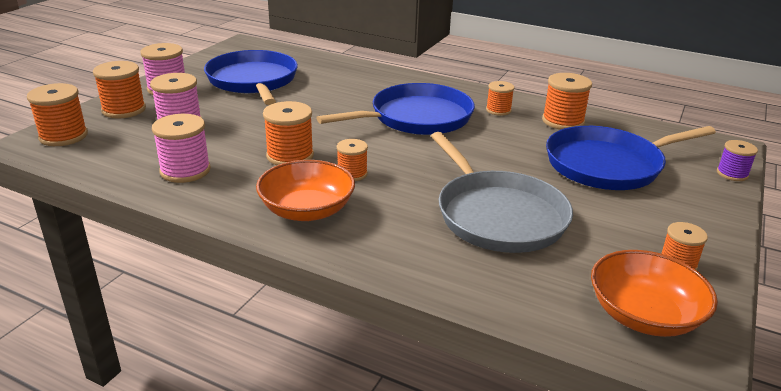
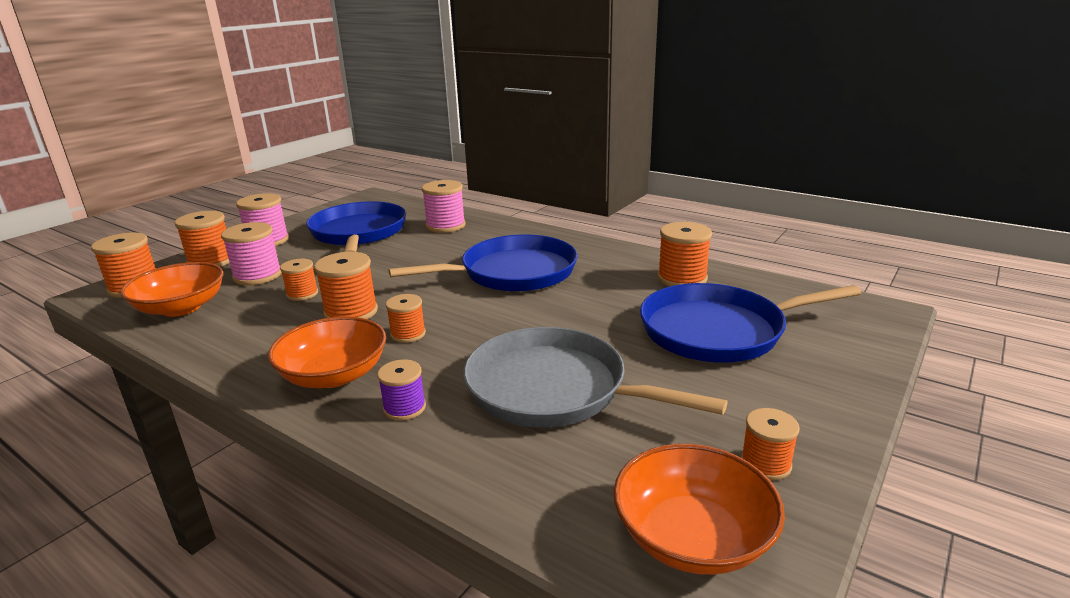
camera: 10 degrees right, 5 degrees down
(125, 155) = (181, 308): none -> orange bowl
(185, 170) = (231, 326): pink spool -> pink spool (445, 226)
(497, 215) = (554, 389): grey pan -> grey pan turned 135 degrees clockwise
(498, 110) = (610, 265): orange spool -> orange spool (302, 294)
(732, 174) = (878, 346): purple spool -> purple spool (404, 408)

